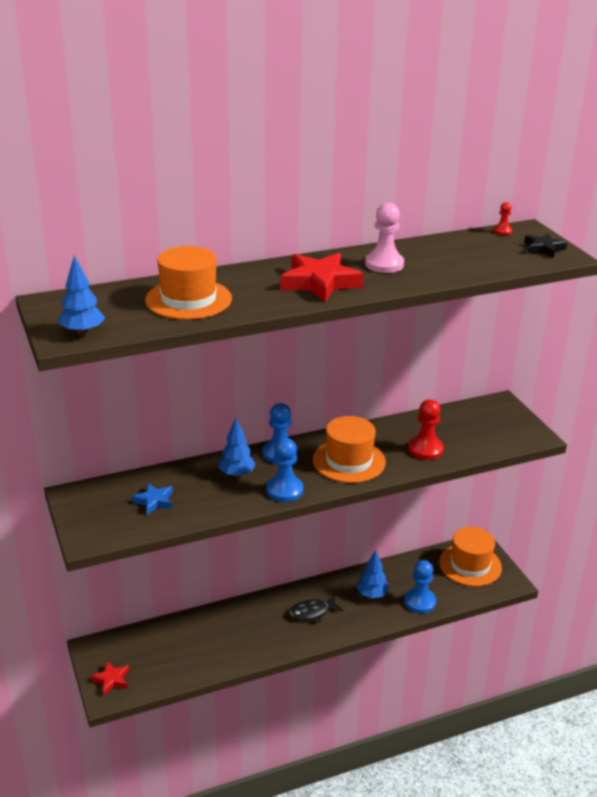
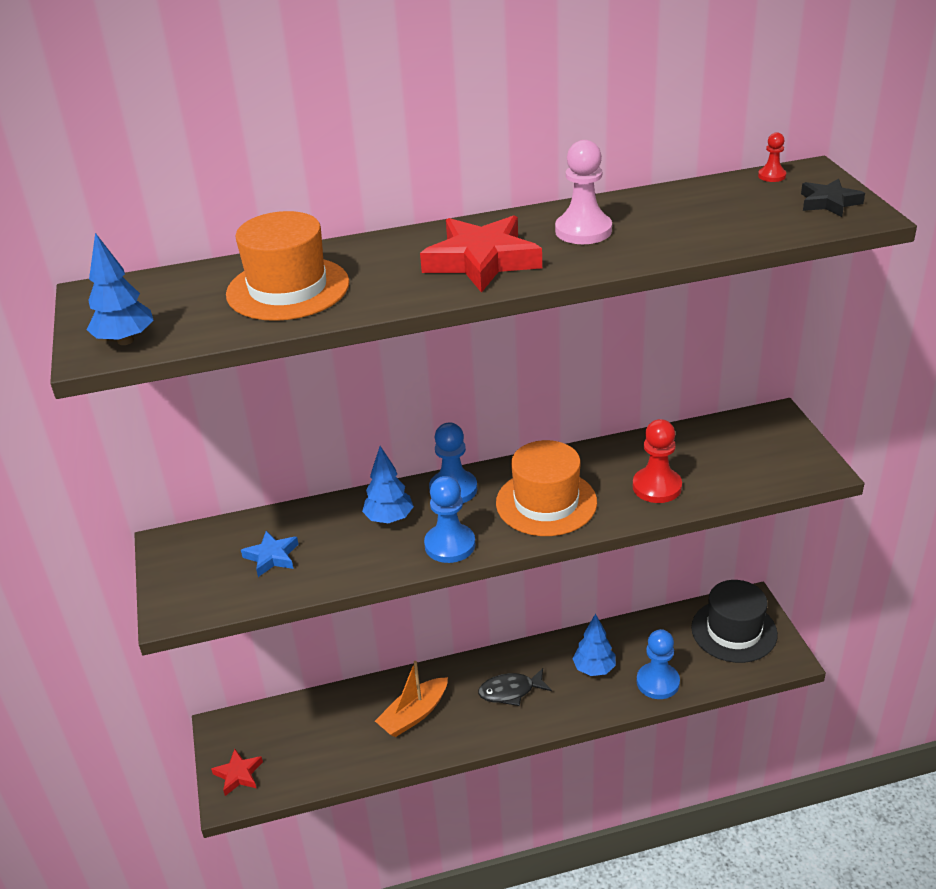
camera: 10 degrees right, 5 degrees up
(241, 632) = (414, 715): none -> orange boat
(470, 565) = (734, 631): orange hat -> black hat

